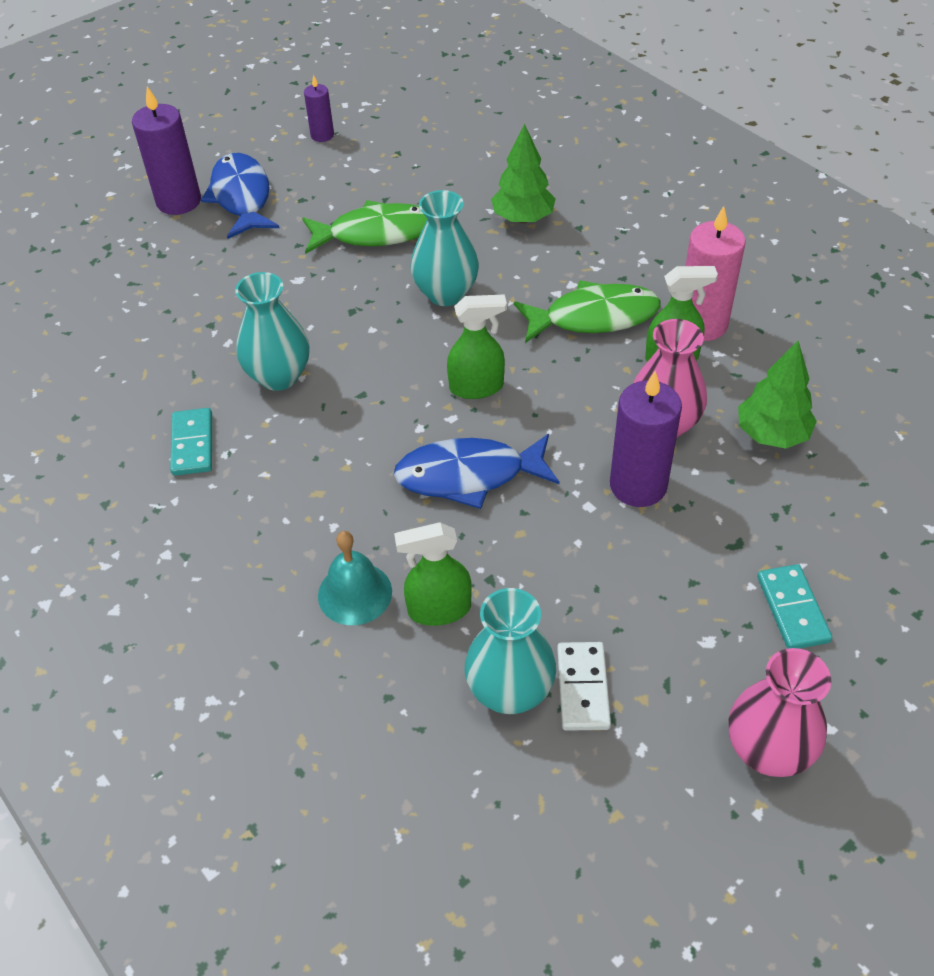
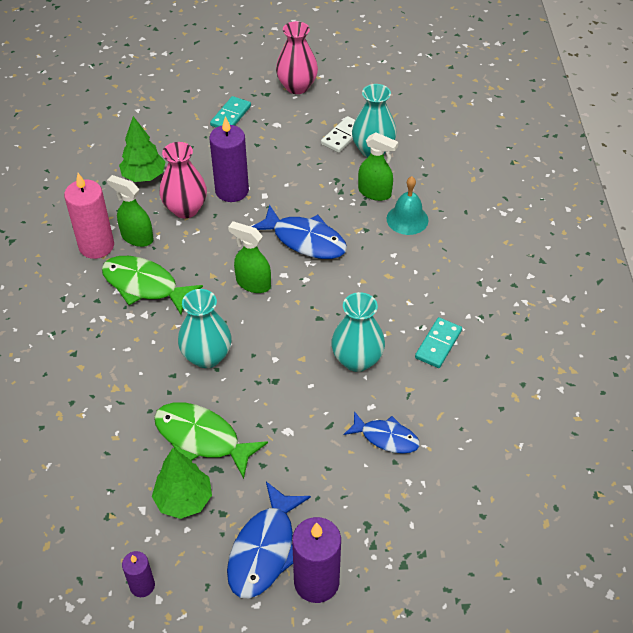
camera: 145 degrees left, 0 degrees up
(190, 324) = (386, 437): none -> blue fish
(523, 218) = (97, 384): green tree -> green tree (184, 500)

